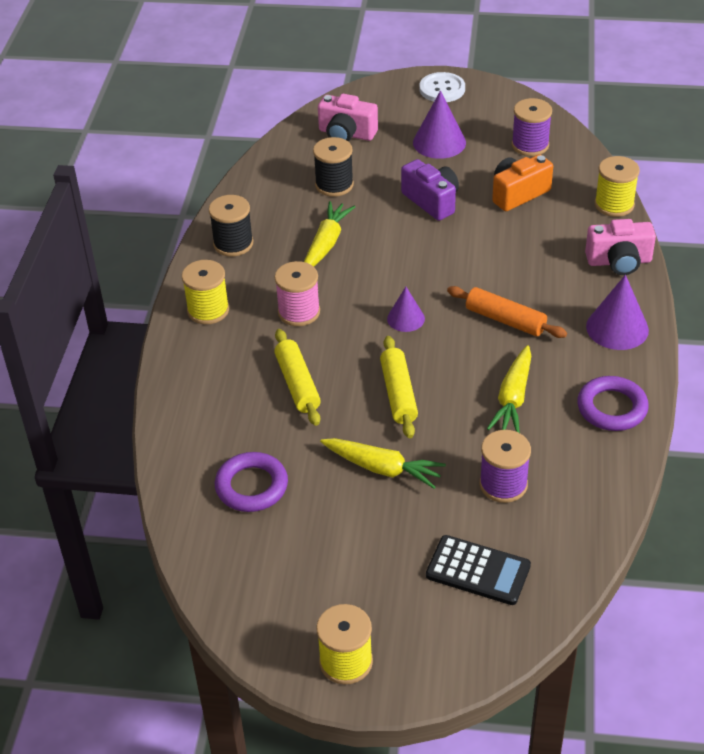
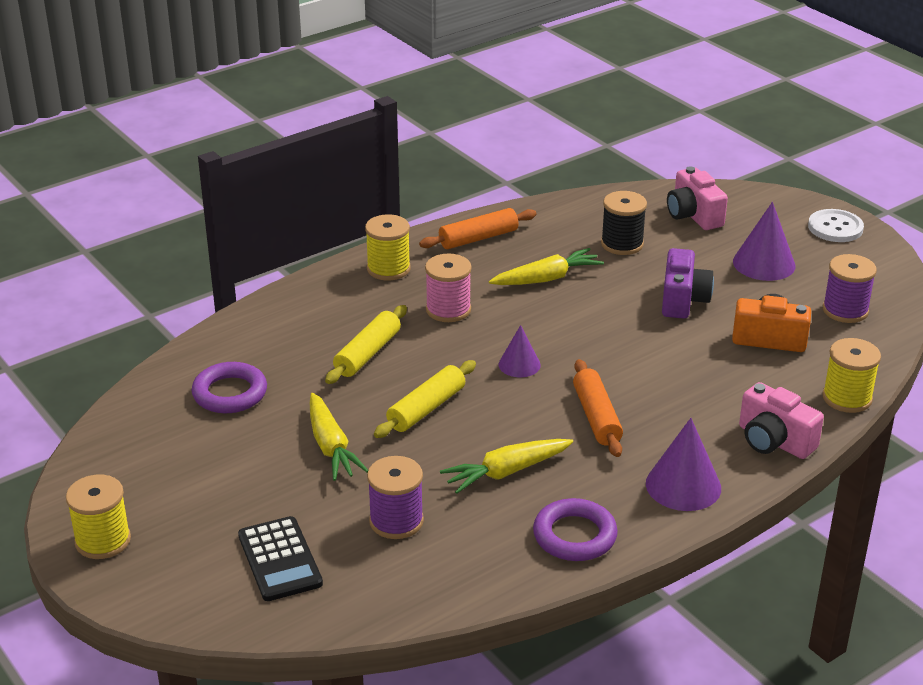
camera: 45 degrees right, 10 degrees down
(233, 244) = (478, 238): black spool -> orange rolling pin

